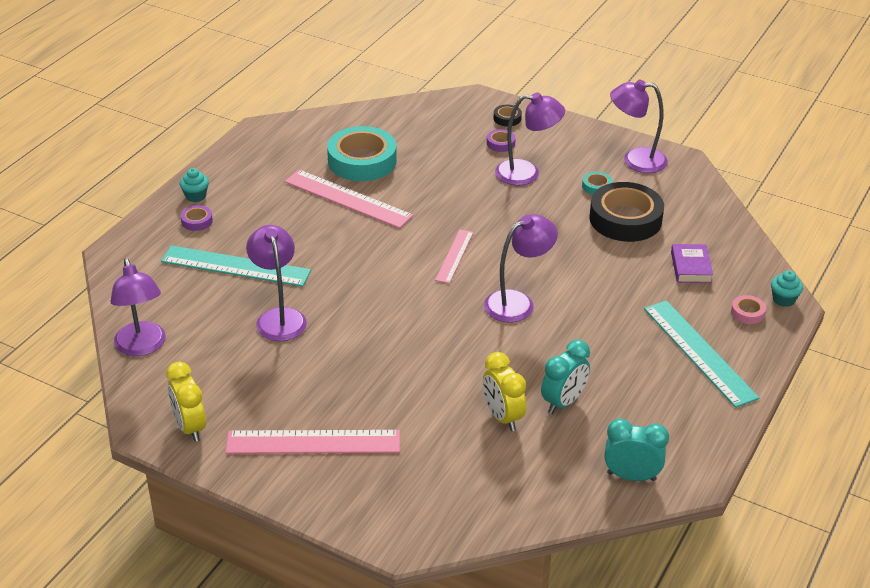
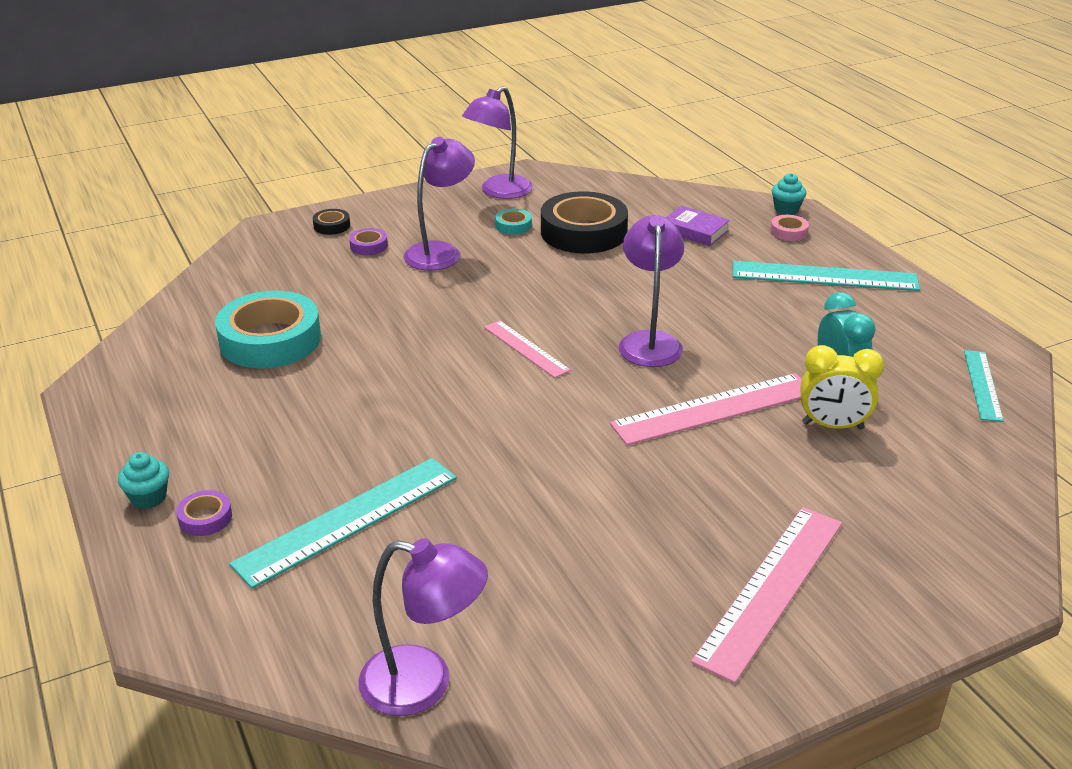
camera: 55 degrees left, 5 degrees down
(190, 427) = (650, 700): yellow clock -> none
(279, 317) = (496, 523): purple lamp -> none
(348, 198) = (328, 377): pink ruler -> pink ruler (714, 409)
(631, 476) = (983, 385): turquoise clock -> turquoise ruler

